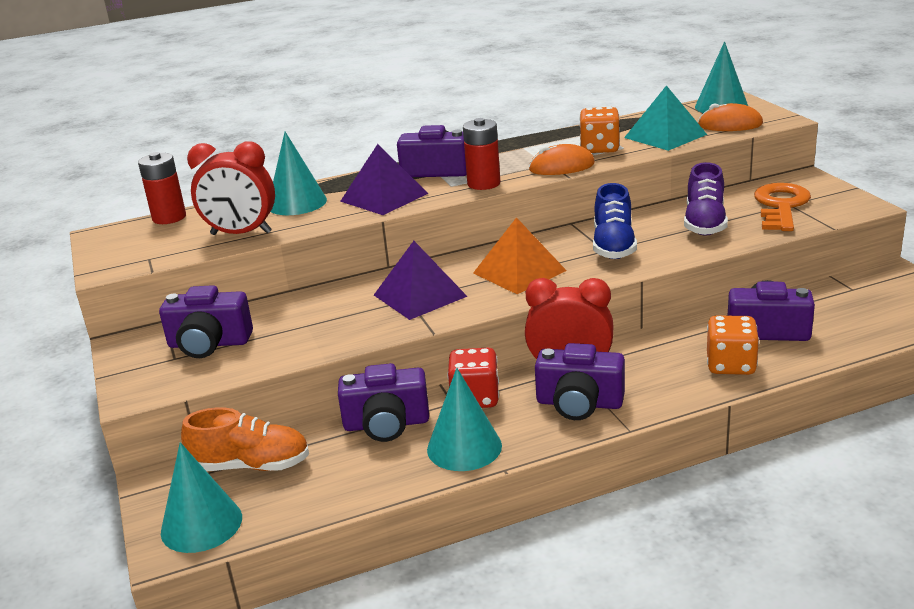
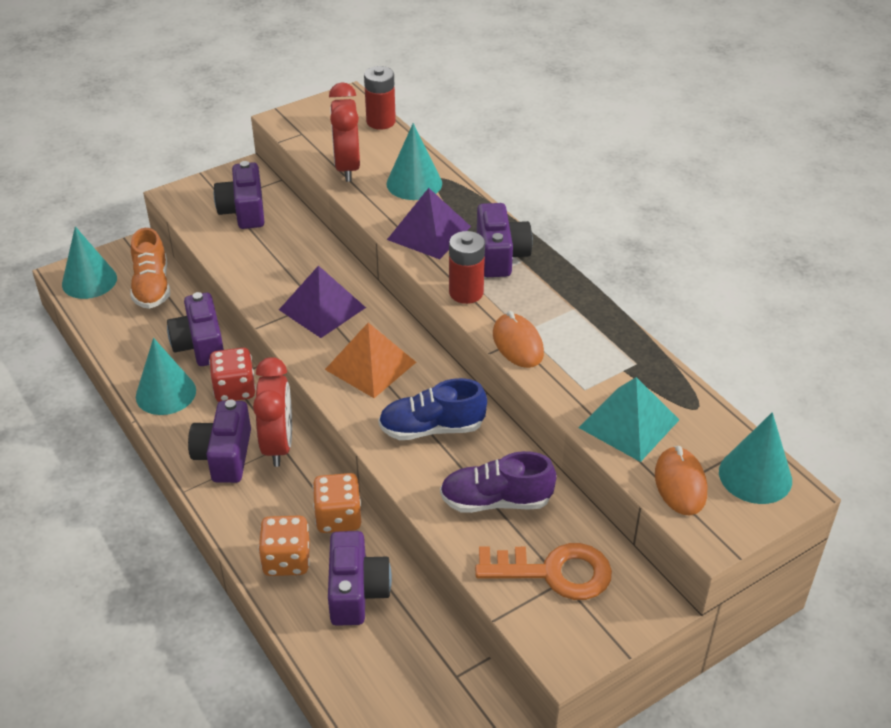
camera: 75 degrees right, 15 degrees up
(599, 148) = (578, 369): orange dice -> orange dice (338, 518)

